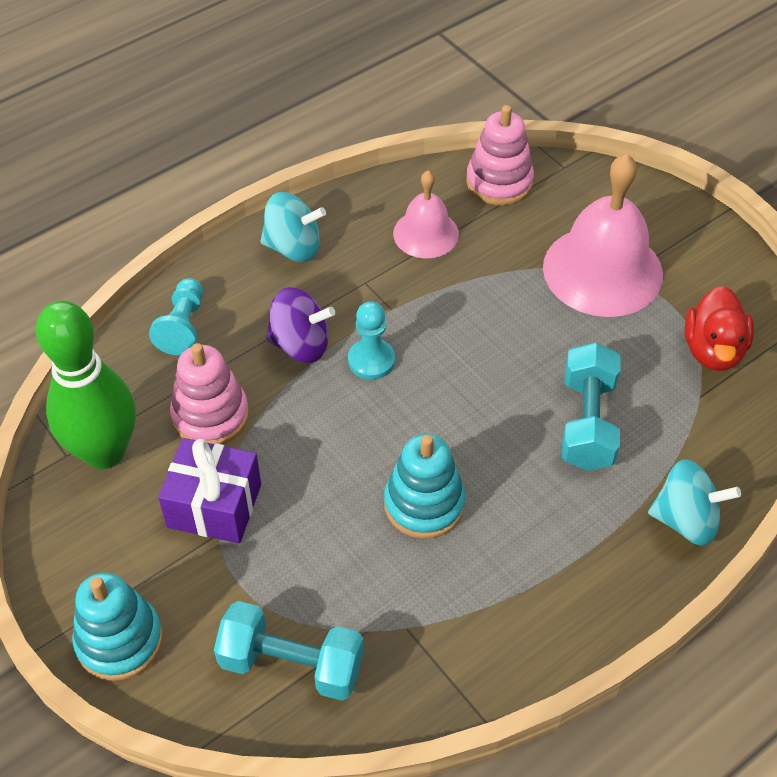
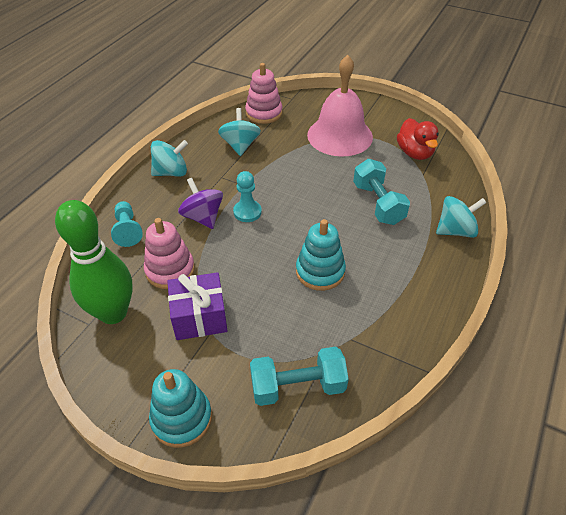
camera: 25 degrees left, 5 degrees down
(300, 345) = (203, 217): purple spinning top -> purple spinning top turned 105 degrees counterclockwise
(426, 233) = (240, 145): pink bell -> turquoise spinning top

